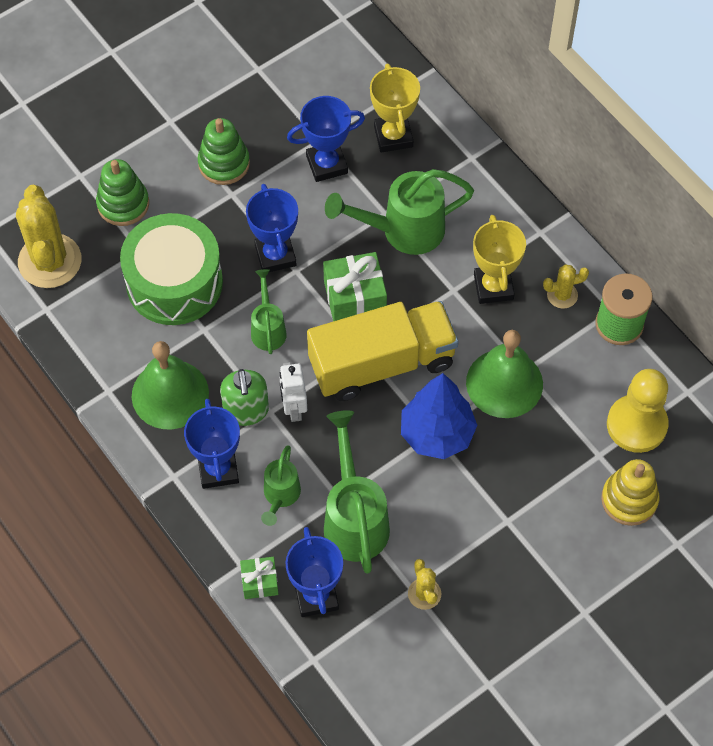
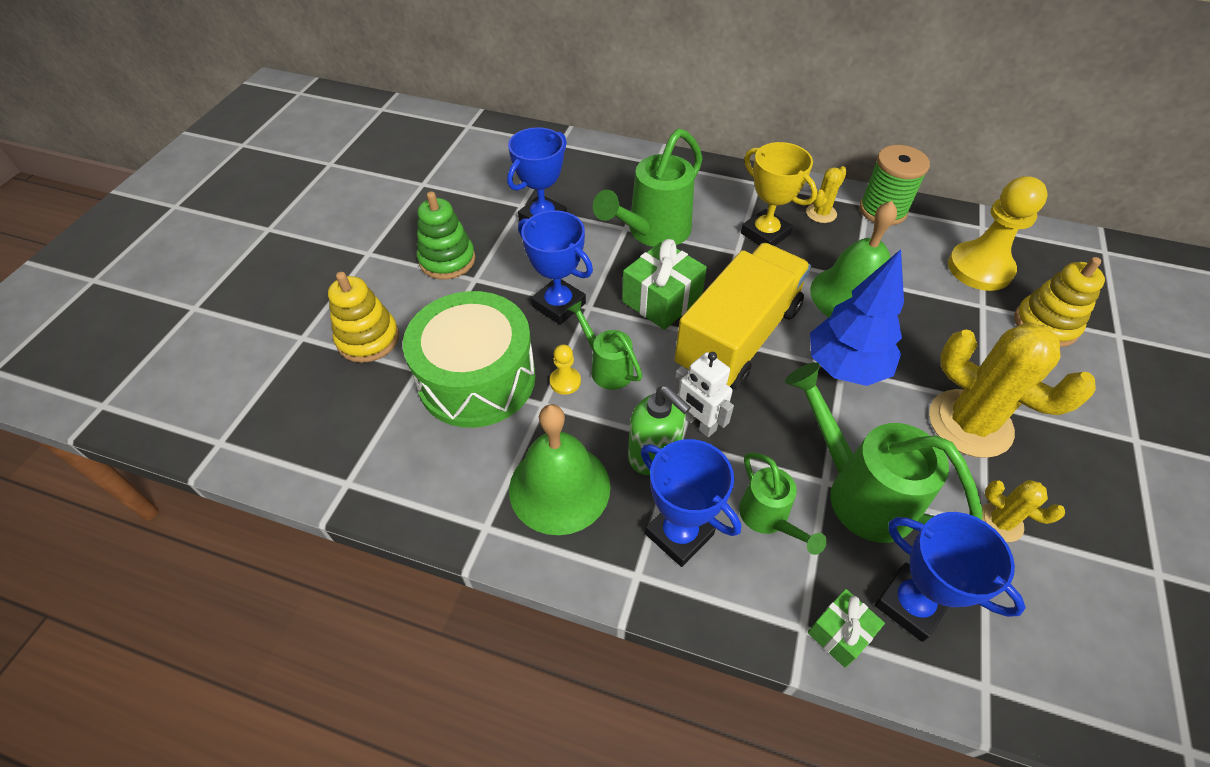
camera: 35 degrees left, 10 degrees down
(50, 261) = (319, 432): yellow cactus -> yellow cactus (970, 423)
(123, 204) = (368, 339): green stacking toy -> yellow stacking toy
(231, 322) = (565, 381): none -> yellow pawn
(393, 136) = (580, 177): yellow trophy -> none

